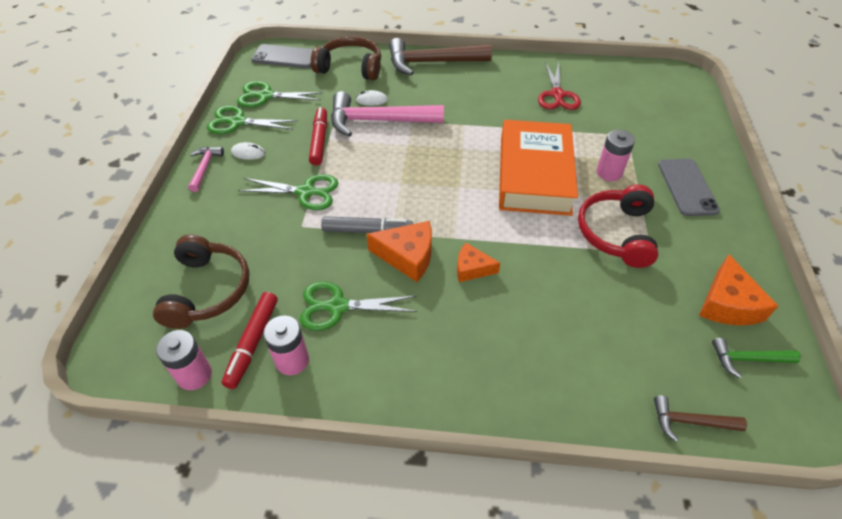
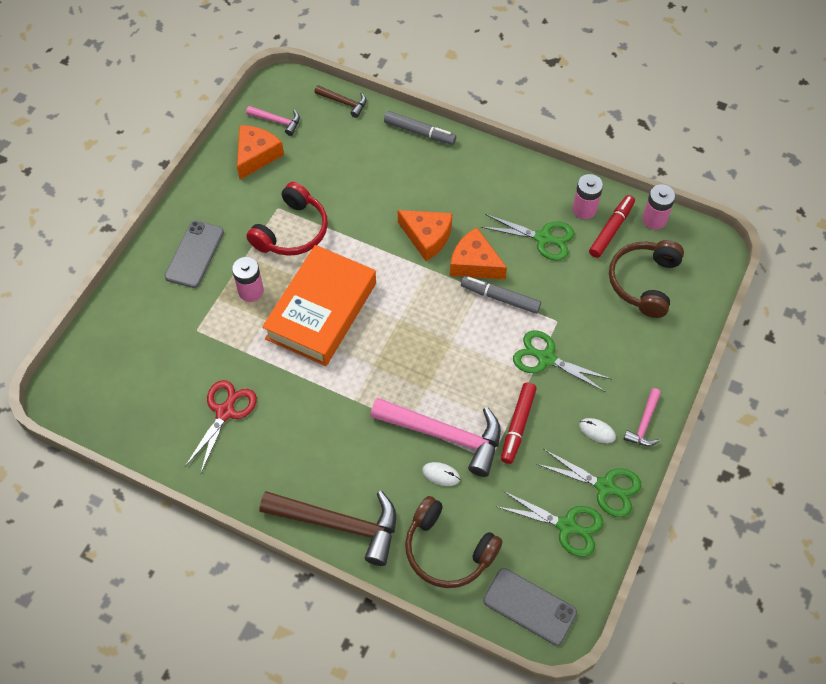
camera: 160 degrees left, 10 degrees up
(472, 268) = (427, 237): orange cheese -> orange cheese, size x1.56
(557, 407) = (419, 132): none -> grey marker
(748, 359) = (277, 121): green hammer -> pink hammer

